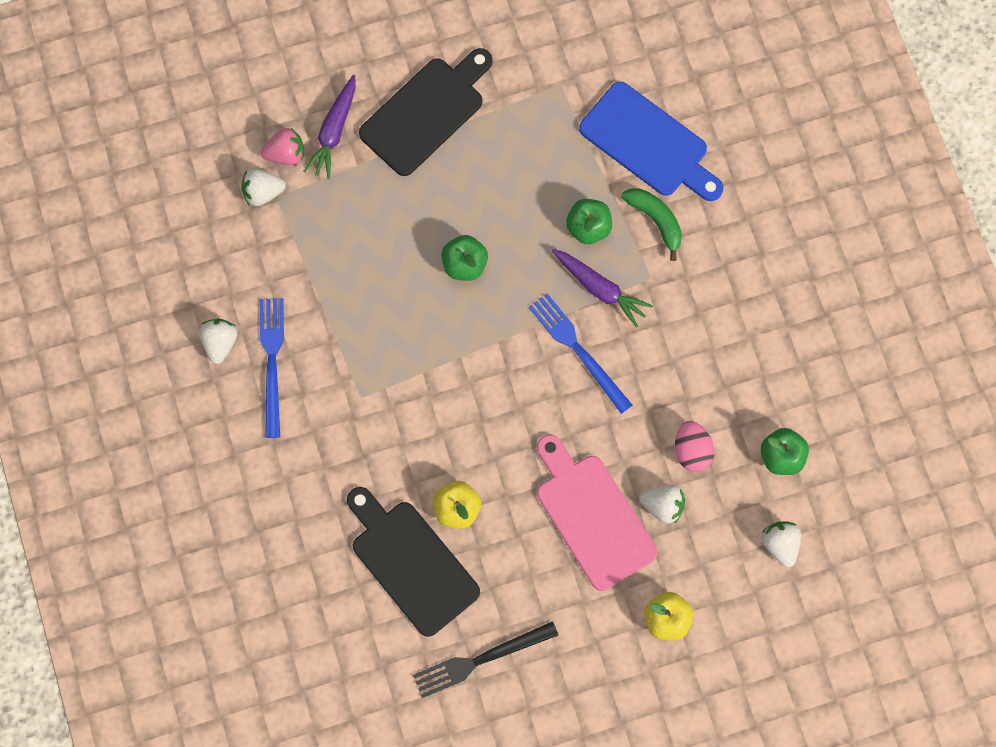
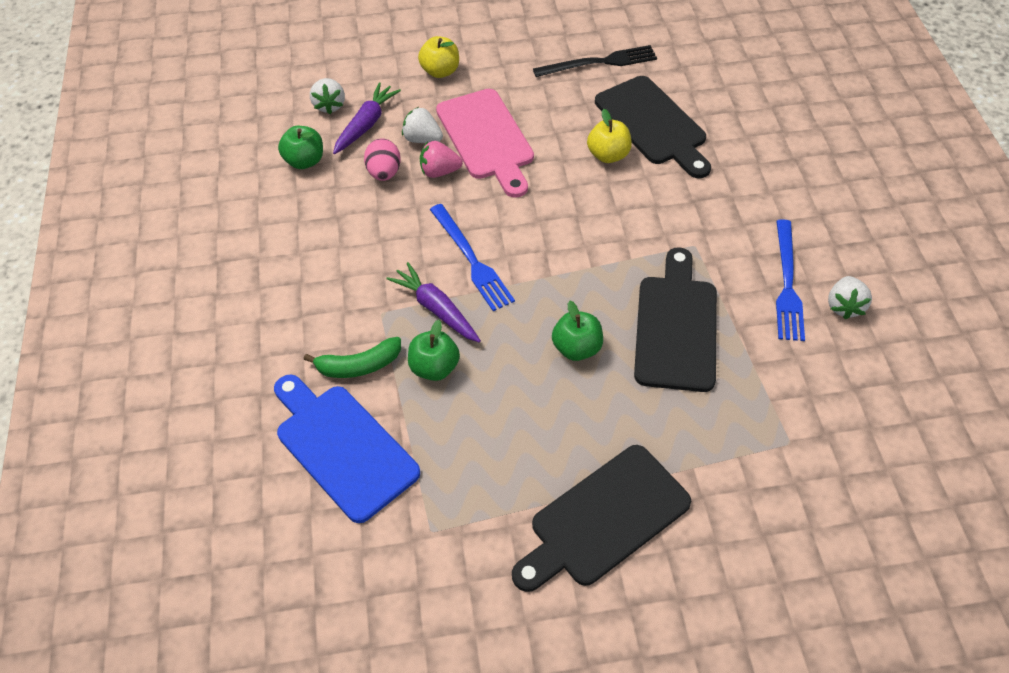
camera: 170 degrees left, 20 degrees down
(263, 192) = (808, 450): white strawberry -> none
(286, 154) = (782, 491): pink strawberry -> pink strawberry (439, 171)
(334, 131) = (721, 511): purple carrot -> purple carrot (366, 125)
(376, 299) = (676, 327): none -> black cutting board
(656, 220) = (359, 366): green banana -> green banana turned 75 degrees counterclockwise

